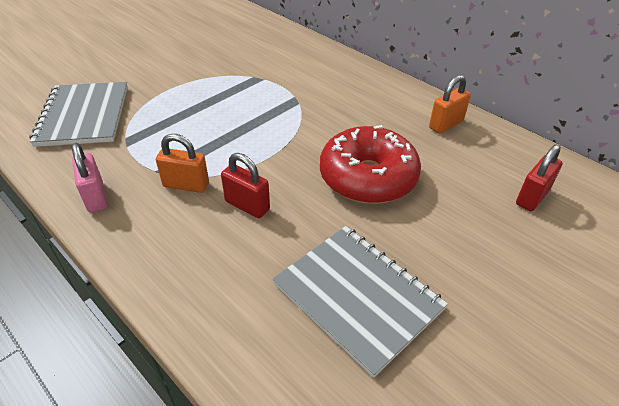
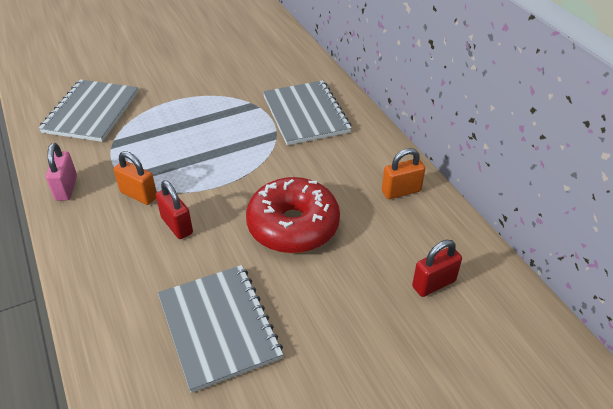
camera: 20 degrees right, 0 degrees up
(313, 77) = (305, 114): none -> grey notebook

